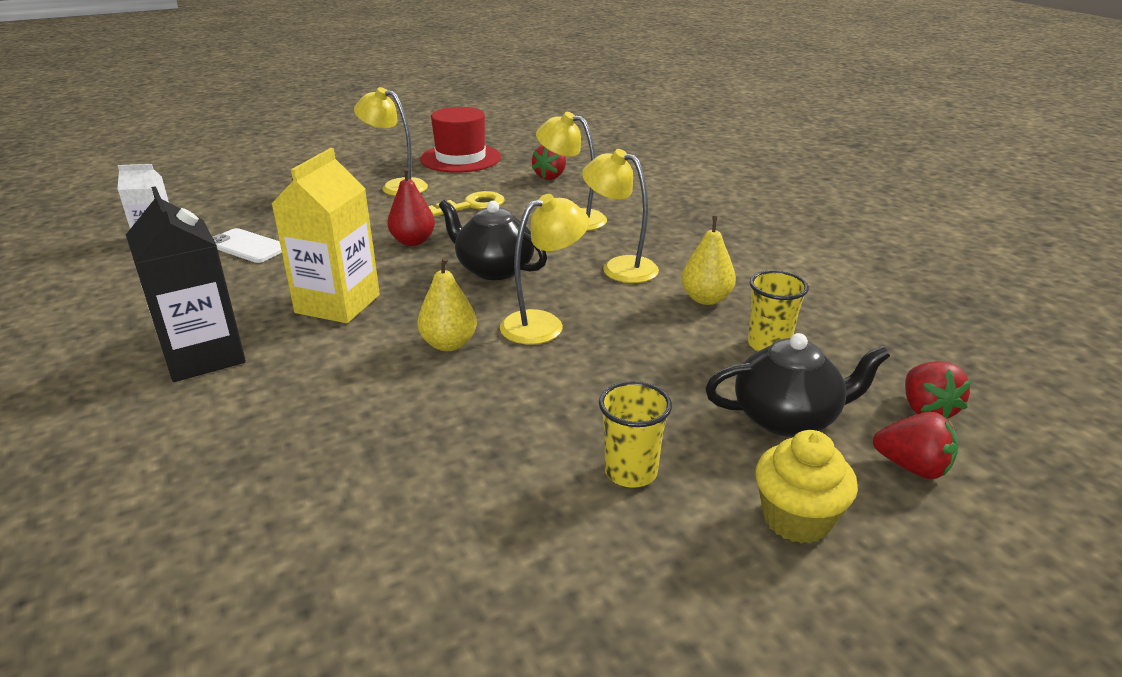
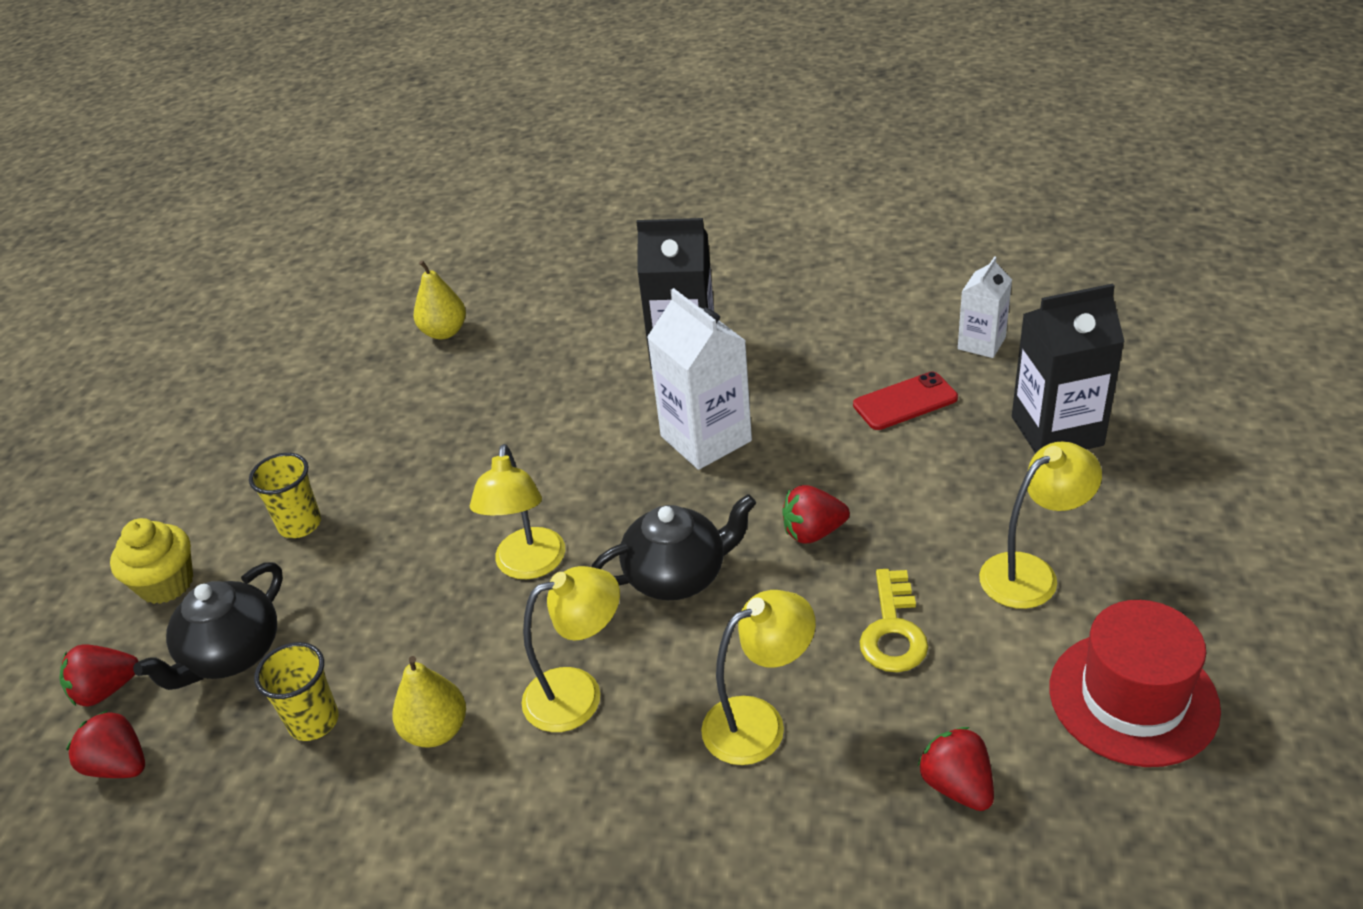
camera: 130 degrees right, 10 degrees up
(247, 246) = (905, 402): white phone -> red phone
(259, 201) = (1057, 431): none -> black carton
(338, 304) = (706, 438): yellow carton -> white carton
(413, 241) = (813, 532): red pear -> red strawberry
(449, 344) = (560, 489): yellow pear -> yellow pear (444, 332)

